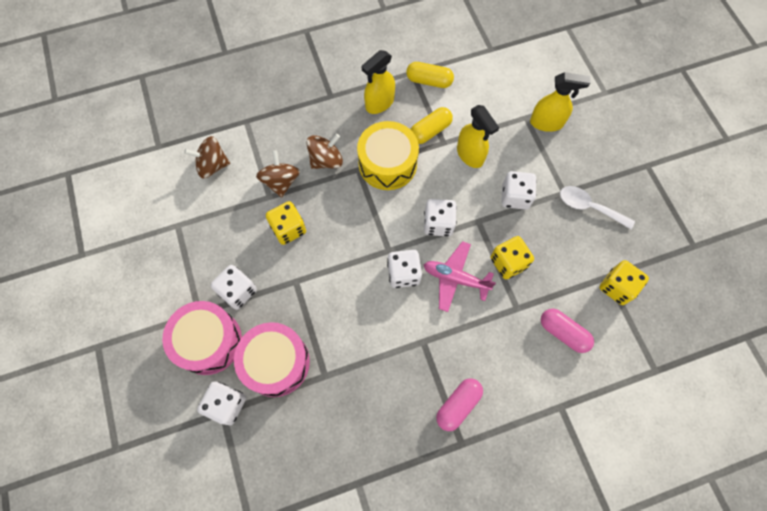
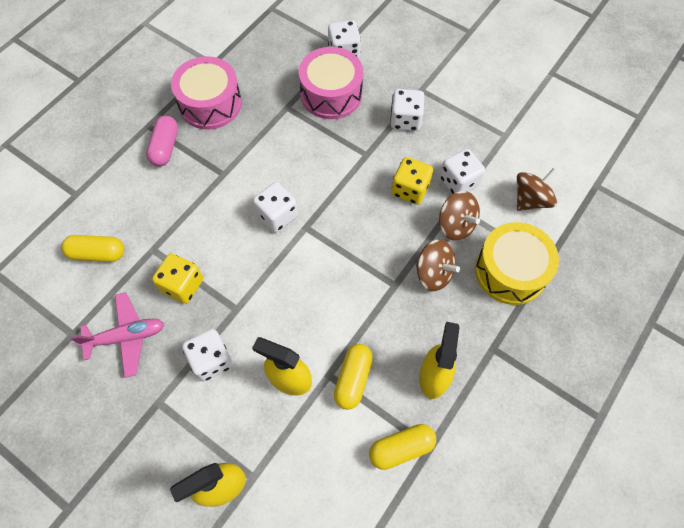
camera: 145 degrees right, 5 degrees down
(208, 341) = (394, 78): pink drum -> pink drum (210, 104)
(326, 160) = (433, 273): brown spinning top -> brown spinning top turned 75 degrees counterclockwise
(387, 163) = (370, 310): yellow drum -> yellow drum (510, 271)
(438, 224) = (275, 281): white dice -> white dice (458, 182)
(455, 278) = (226, 240): pink plane -> pink plane (126, 337)
(563, 332) = (97, 253): pink capsule -> yellow capsule
(589, 207) = (121, 402): white spoon -> none
(616, 287) = (58, 328): yellow dice -> none

